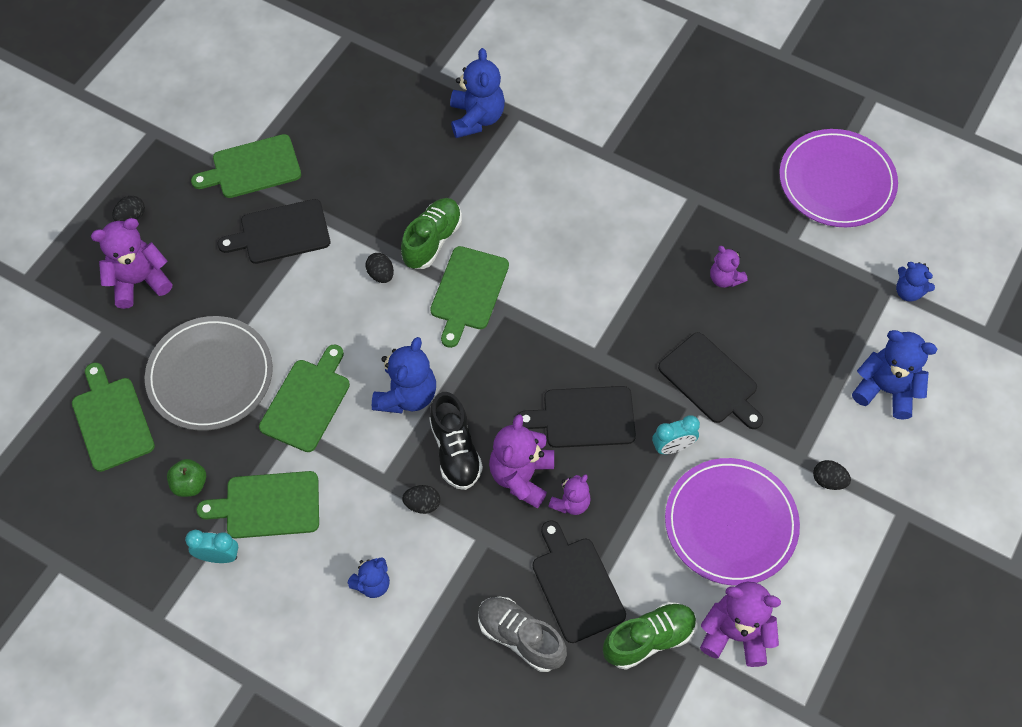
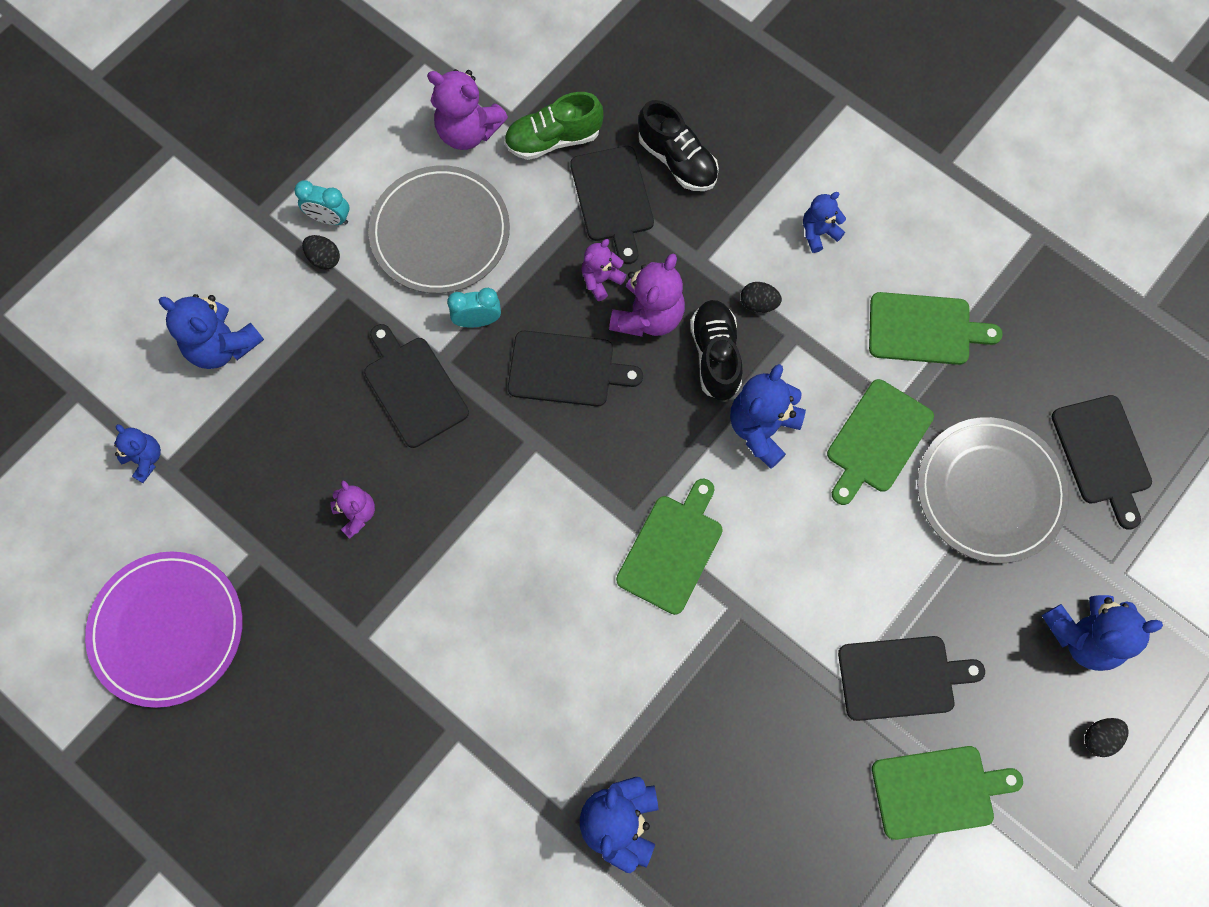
camera: 170 degrees left, 10 degrees up
(112, 420) = (1102, 454): green cutting board -> black cutting board
(139, 281) = (1082, 636): purple teddy bear -> blue teddy bear
(190, 484) = (1009, 366): green apple -> none
(218, 556) = (977, 285): turquoise clock -> turquoise clock (329, 218)
(381, 274) = (777, 593): black egg -> none
(432, 240) = (707, 631): green shoe -> none
(520, 637) = (677, 160): grey shoe -> black shoe
(730, 523) = (440, 232): purple plate -> grey plate

